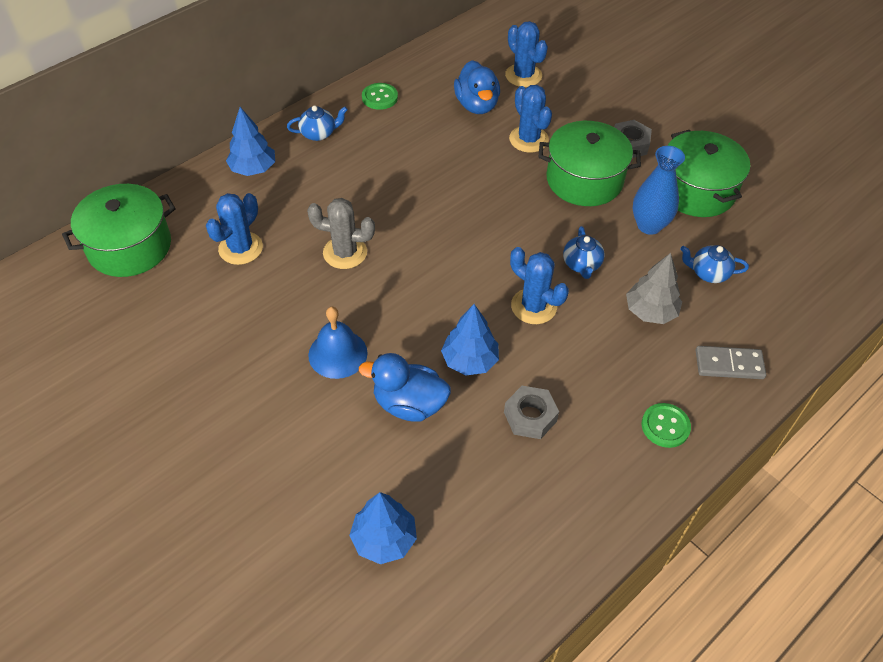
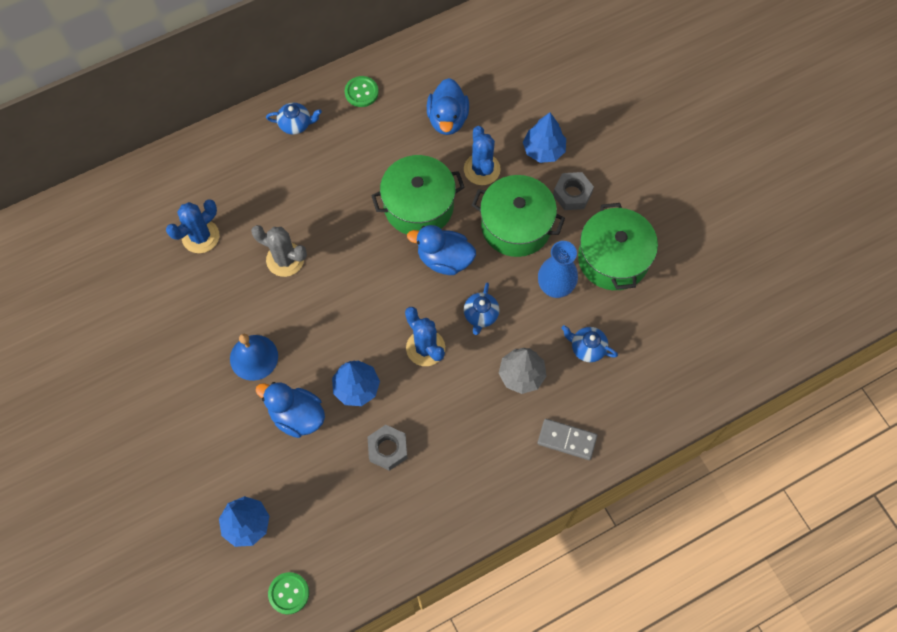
camera: 15 degrees right, 15 degrees up
(129, 246) = (111, 215): green pot -> green pot (418, 206)
(253, 169) = (229, 153): blue tree -> blue tree (543, 150)
(521, 221) = (444, 259): none -> blue duck
(523, 75) = (503, 92): blue cactus -> none
(665, 426) = (491, 483): green button -> green button (289, 593)

